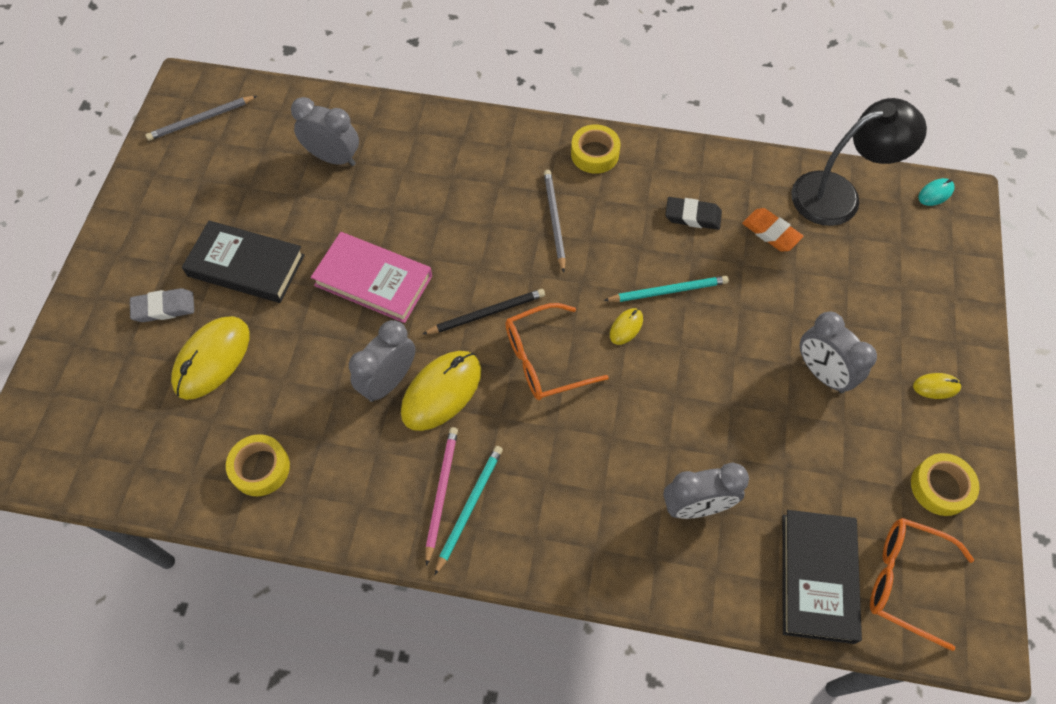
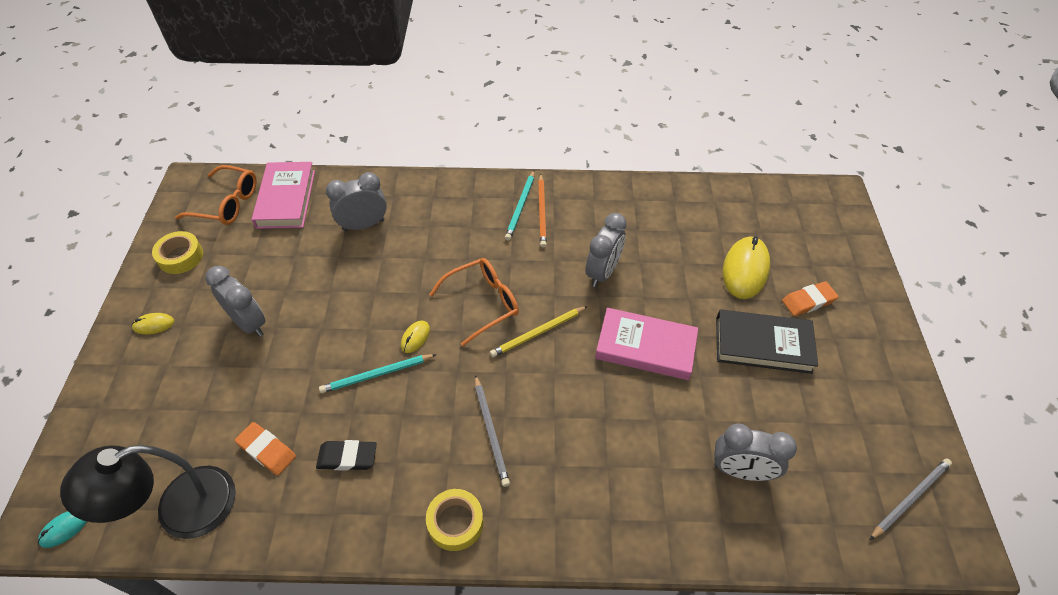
camera: 170 degrees right, 10 degrees down
(164, 308) = (808, 301): grey eraser -> orange eraser
(260, 468) = (670, 210): yellow tape -> none
(441, 392) = (559, 270): yellow mouse -> none
(441, 492) = (542, 212): pink pencil -> orange pencil
(487, 313) = (538, 333): black pencil -> yellow pencil
(817, 577) = (286, 199): black book -> pink book

